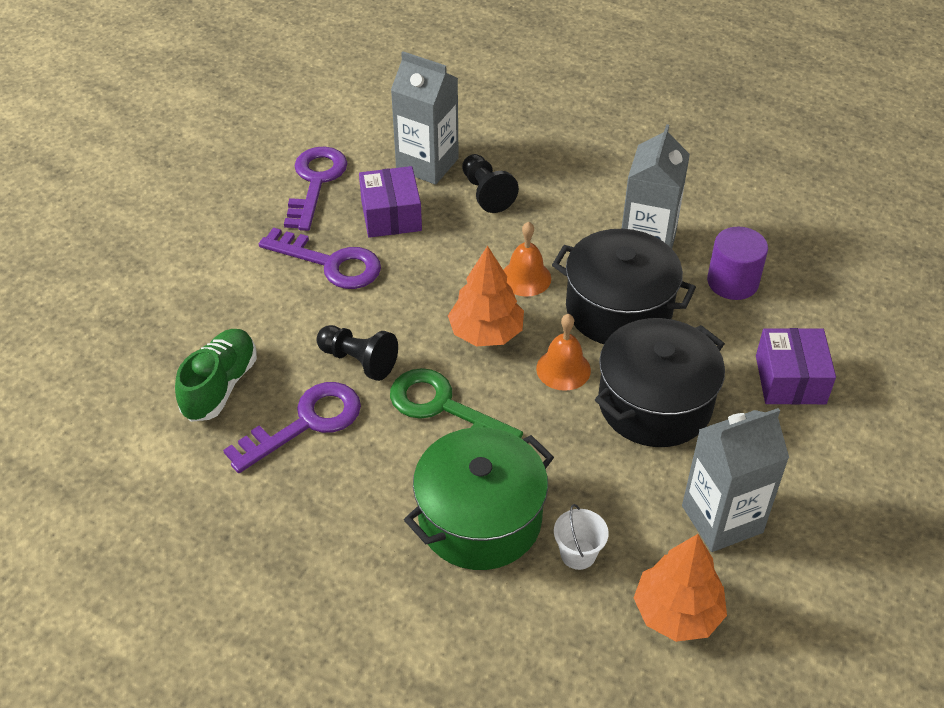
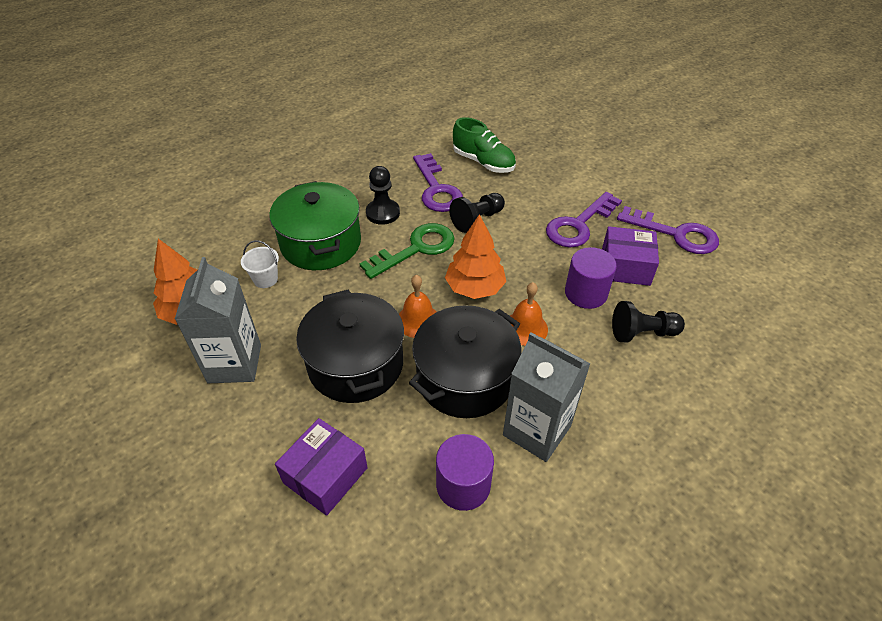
camera: 110 degrees right, 0 degrees up
(385, 469) = (383, 213): none -> black pawn
(427, 164) = (690, 304): grey carton -> none
(449, 240) = (586, 293): none -> purple cylinder
(790, 380) = (325, 475): purple box -> purple box turned 75 degrees counterclockwise

